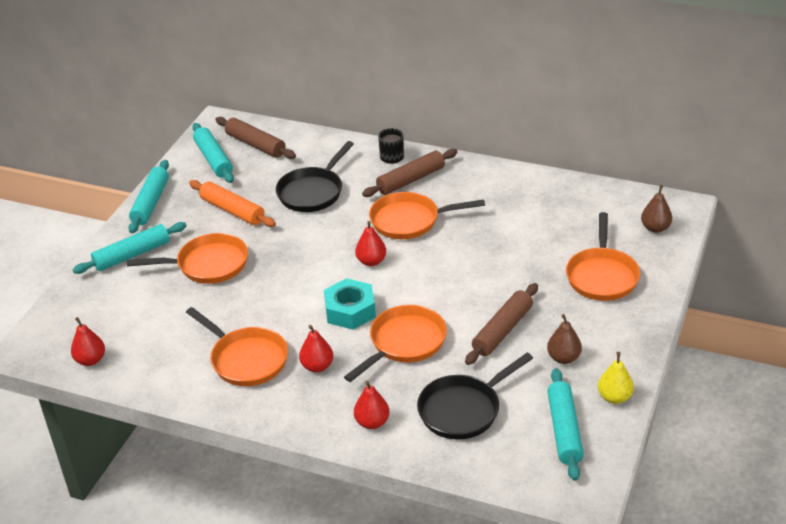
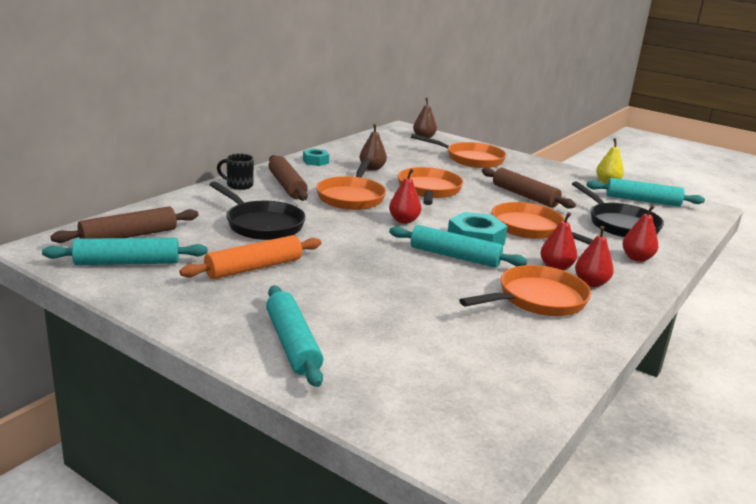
camera: 80 degrees left, 15 degrees down
(90, 360) = (514, 403): red pear -> red pear (590, 283)
(150, 203) = (179, 316): turquoise rolling pin -> turquoise rolling pin (454, 256)
(208, 265) = (353, 297): orange pan -> orange pan (429, 190)
(493, 178) = (315, 161): none -> turquoise nut
(563, 358) = (562, 186): brown pear -> brown pear (372, 168)

